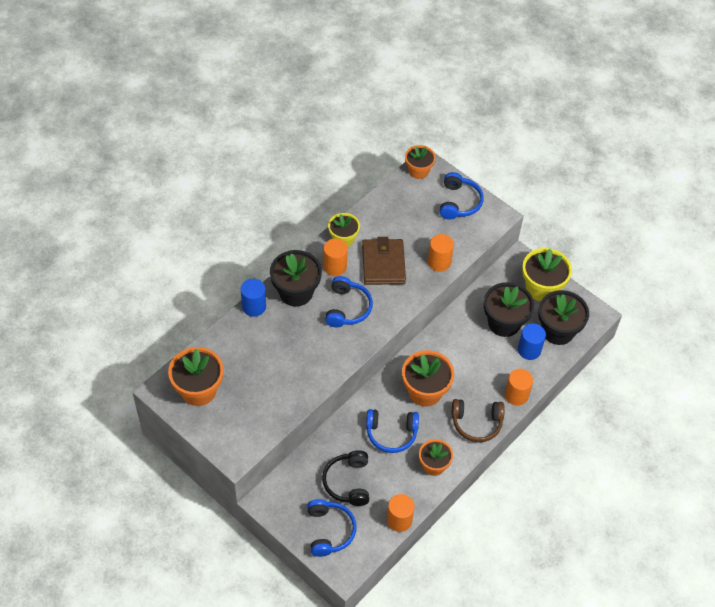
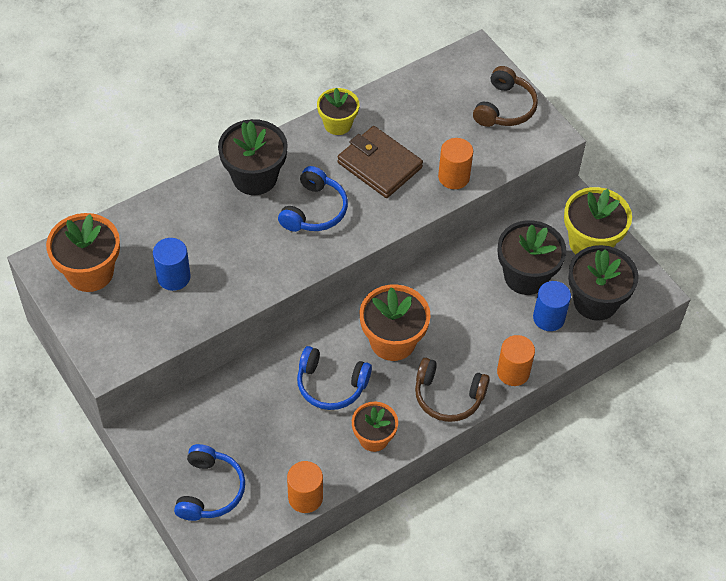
camera: 15 degrees right, 0 degrees up
(254, 306) = (195, 184): blue cylinder -> blue cylinder (173, 277)
(335, 266) = (315, 155): orange cylinder -> none
(348, 482) = (254, 434): black headphones -> none
(383, 264) = (379, 165): brown wallet -> brown wallet turned 60 degrees counterclockwise
(418, 171) = (463, 59): orange flower pot -> none
(459, 202) = (504, 108): blue headphones -> brown headphones

